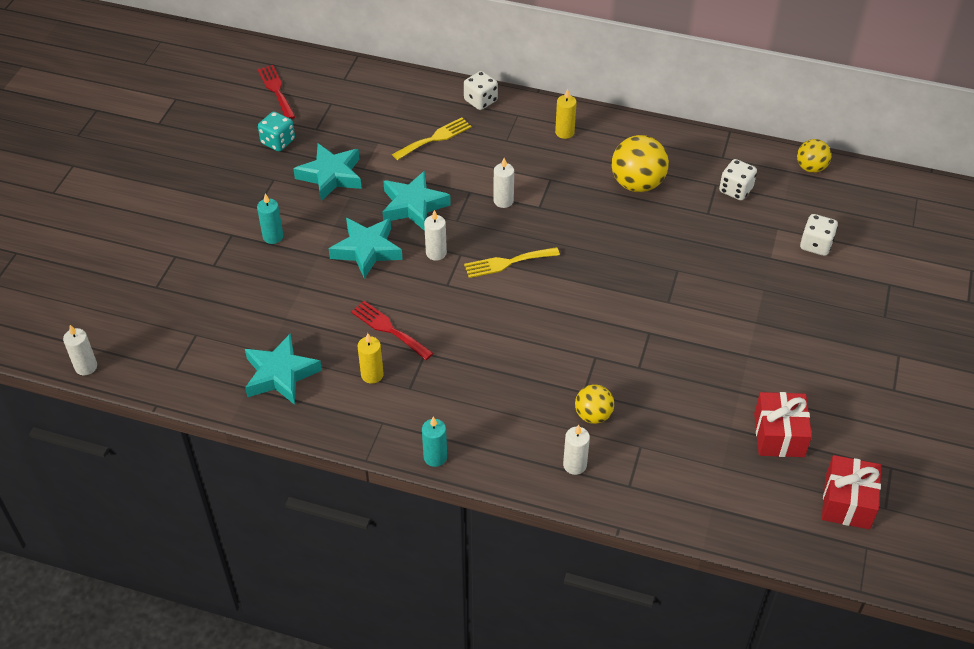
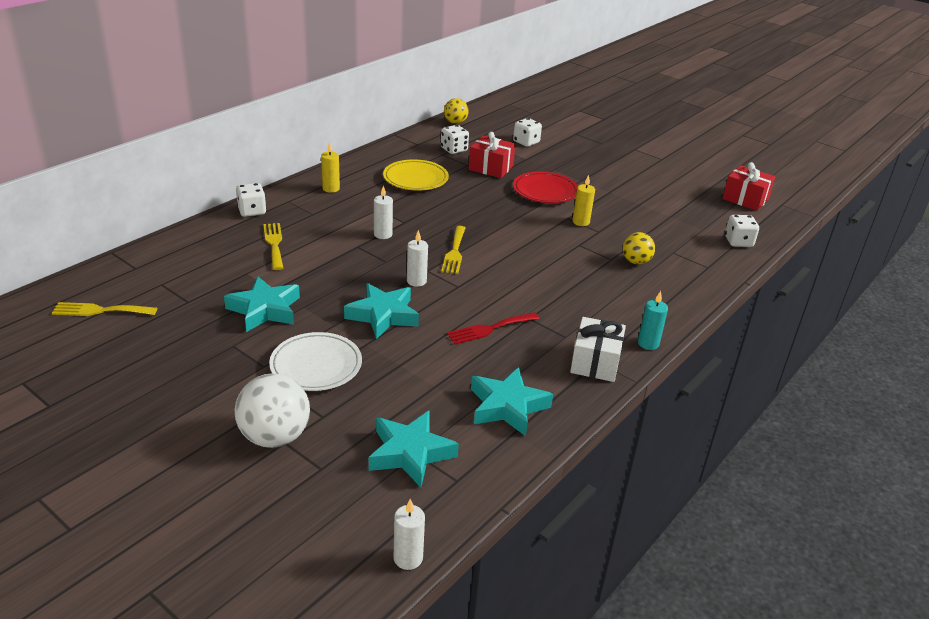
camera: 70 degrees left, 15 degrees down
(178, 248) = (275, 437): none -> white ball
(273, 236) = (316, 366): turquoise candle -> white plate
(276, 90) = (100, 310): red fork -> yellow fork
(278, 142) = (180, 329): turquoise dice -> none
(372, 375) = (539, 352): yellow candle -> yellow candle (581, 222)
(379, 421) = (595, 362): none -> white gift
(413, 205) = (348, 276): turquoise star -> turquoise star (410, 453)
(574, 465) = (680, 282): white candle -> none
(637, 184) = (415, 179): yellow ball -> yellow plate
(698, 296) = (545, 191): none -> red plate
(715, 509) = (738, 242): none -> white dice
(779, 435) = (683, 202): red gift -> red gift (491, 168)

